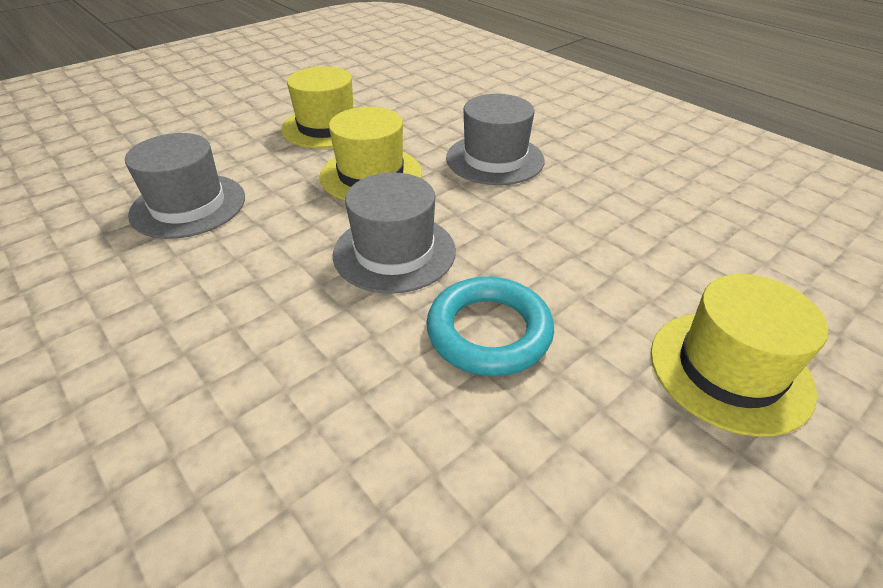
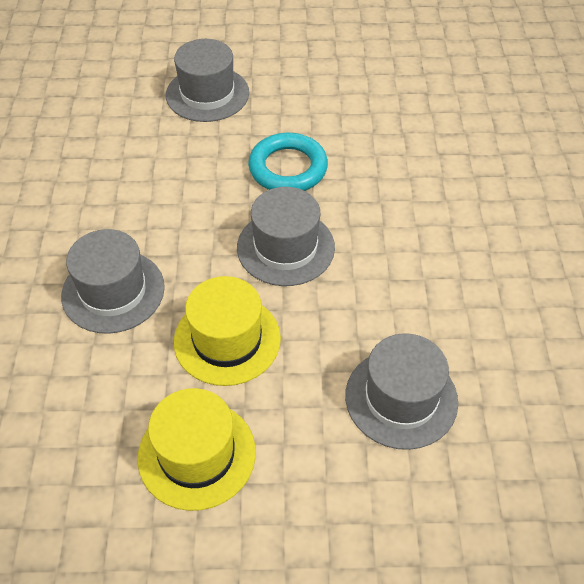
camera: 140 degrees left, 10 degrees up
(729, 370) = (207, 94): yellow hat -> grey hat

